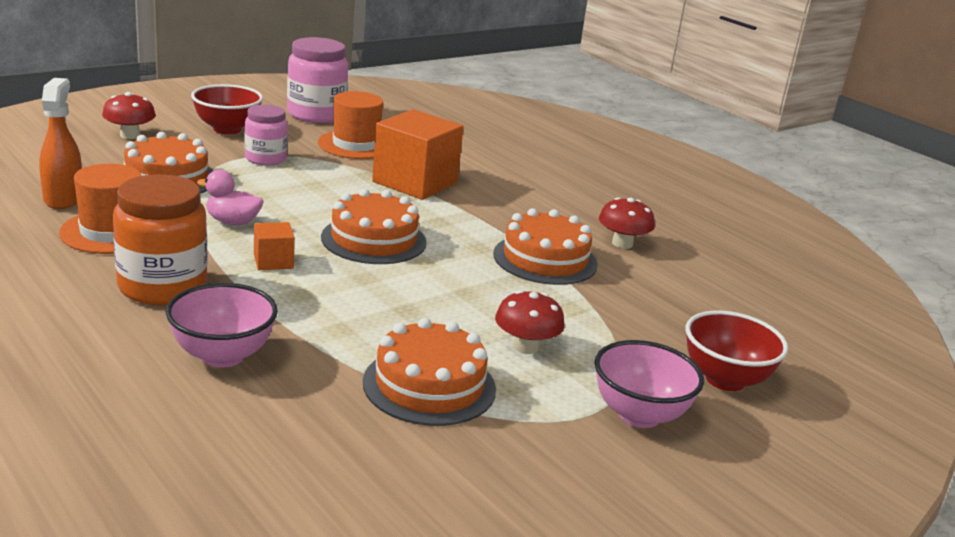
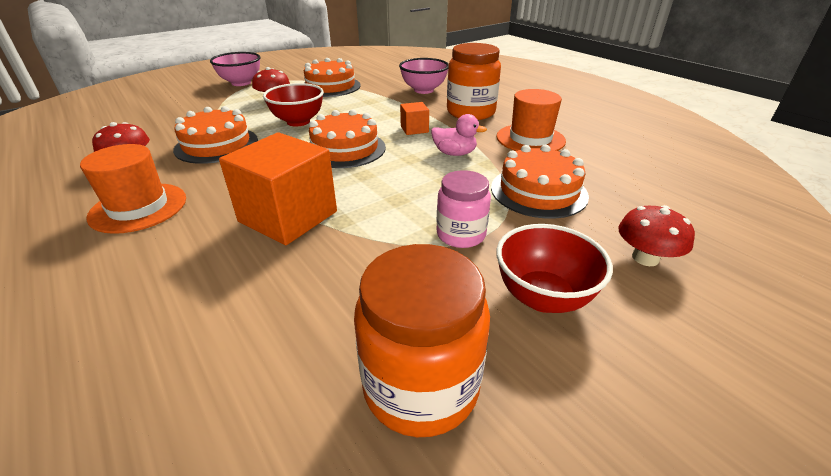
camera: 175 degrees left, 10 degrees up
(63, 198) = (594, 161): orange spray bottle -> none
(316, 115) = (421, 386): pink jar -> orange jar
(355, 145) = (349, 285): orange hat -> orange hat (138, 207)
(725, 379) = (180, 94): red bowl -> red bowl (298, 122)

